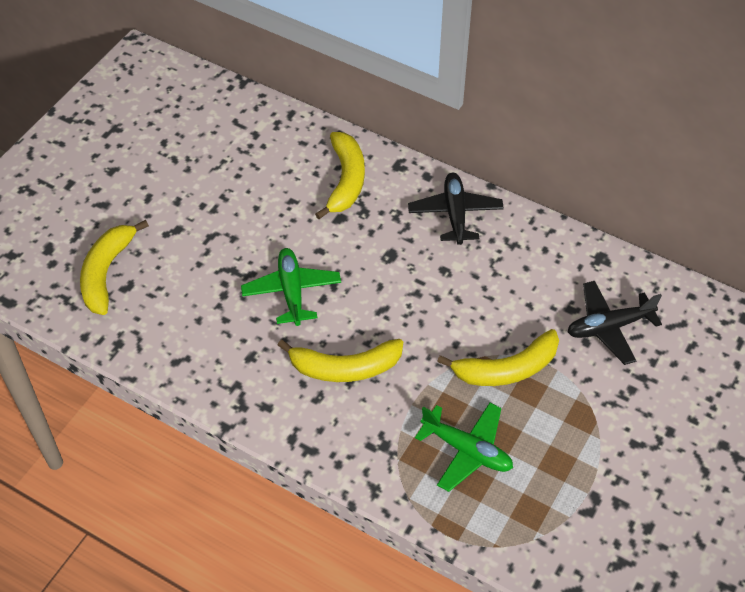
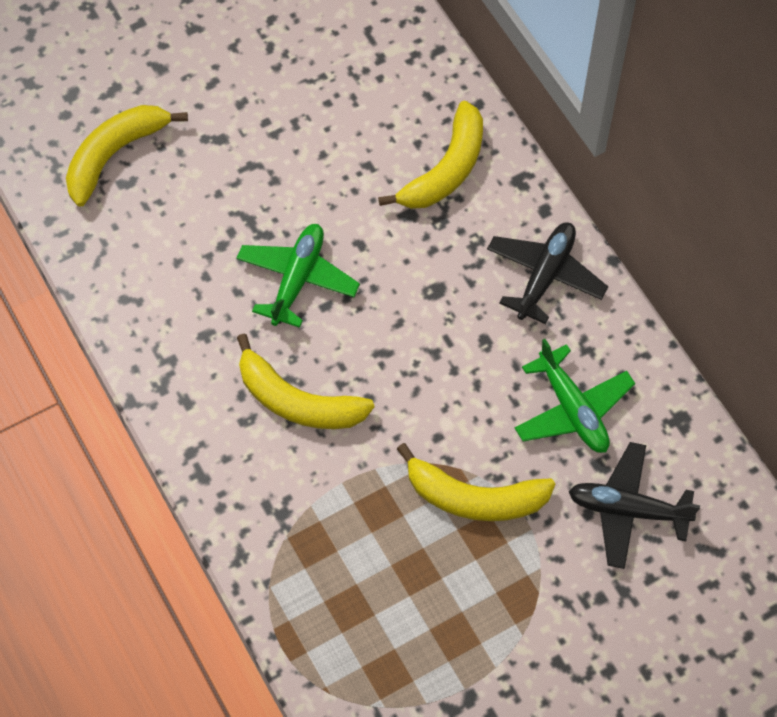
camera: 30 degrees right, 10 degrees up
(467, 450) = (366, 567): green plane -> green plane (572, 409)

